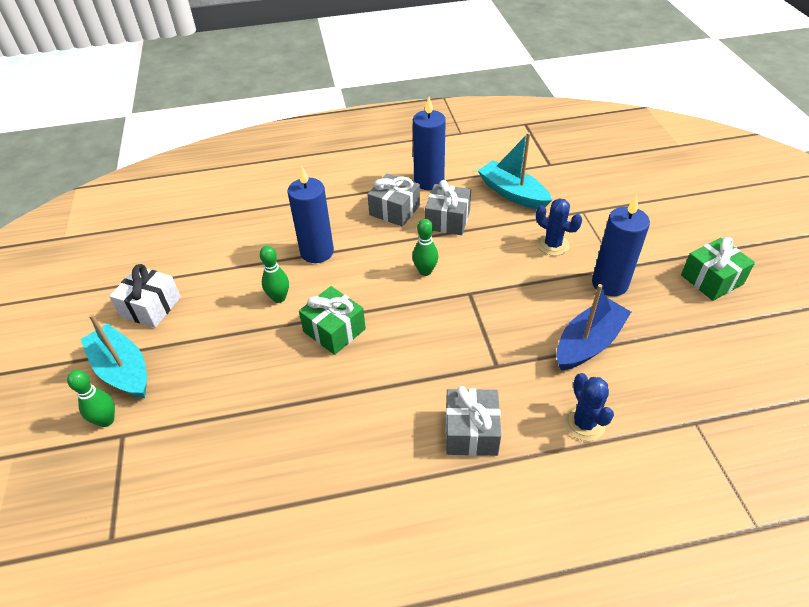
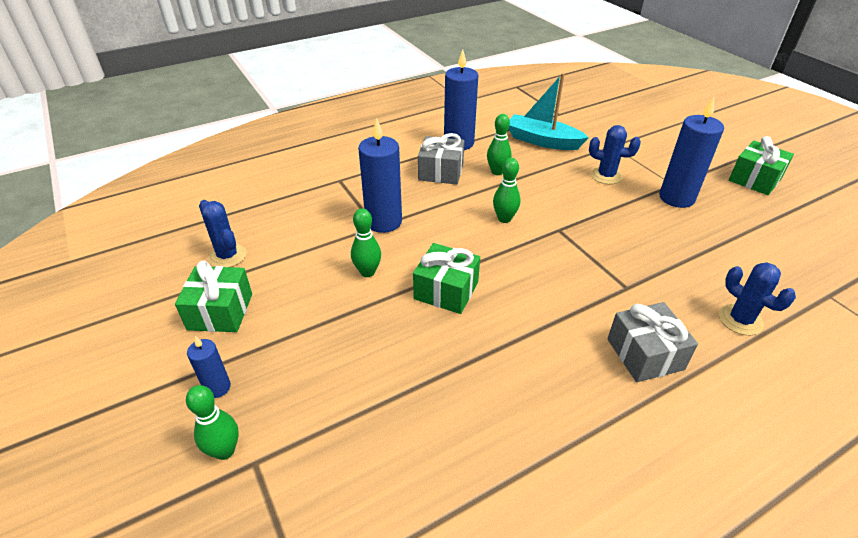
camera: 20 degrees left, 5 degrees down
(122, 370) = (217, 387): turquoise boat -> blue candle
(151, 307) = (220, 311): white gift -> green gift
(177, 258) = (227, 256): none -> blue cactus
(447, 220) = (497, 172): grey gift -> green bowling pin
(588, 343) = (694, 250): blue boat -> none

